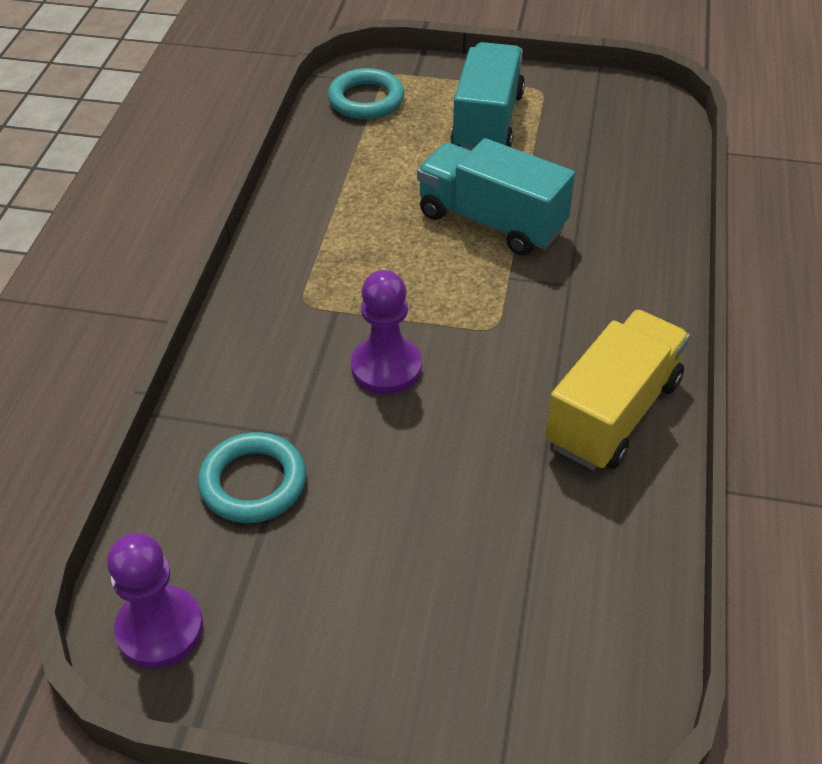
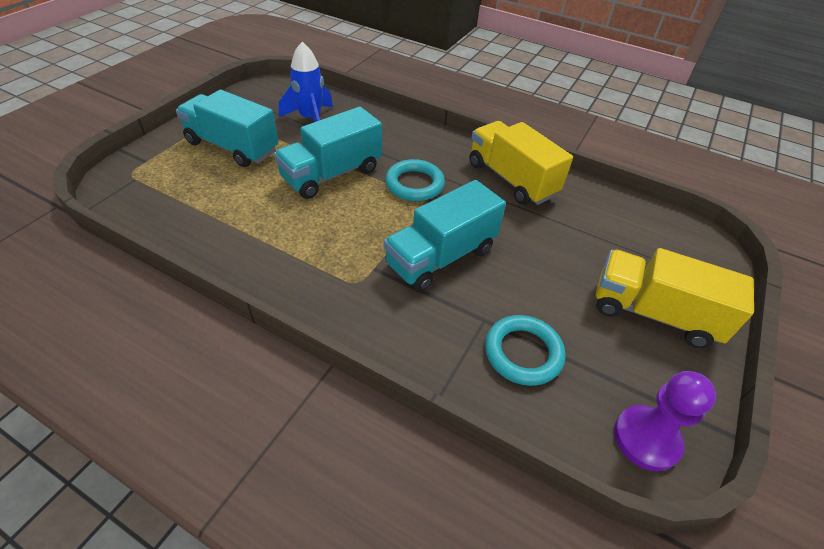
camera: 75 degrees left, 0 degrees up
(366, 100) = (149, 192): turquoise ring -> turquoise ring (414, 184)
(386, 368) = (441, 257): purple pawn -> turquoise truck
(387, 634) = (653, 313): none -> yellow truck
(601, 163) = (310, 119): none -> blue rocket

